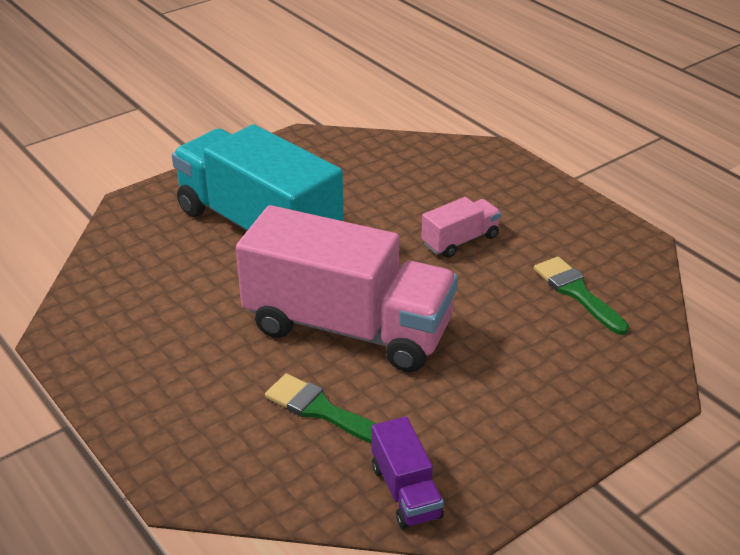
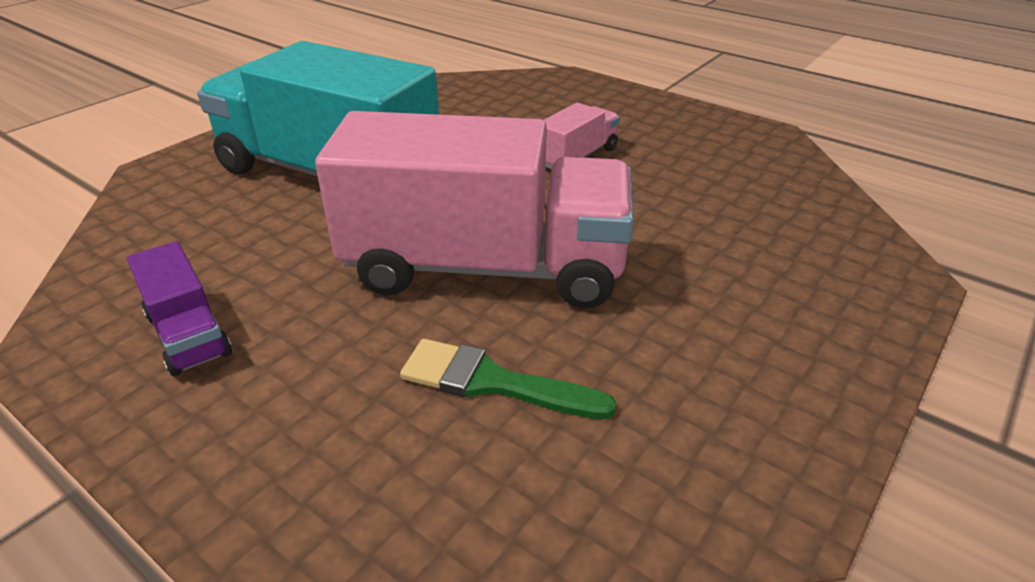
camera: 15 degrees left, 0 degrees up
(405, 491) = (672, 482): purple truck -> purple truck (188, 334)
(577, 292) = (737, 188): green brush -> none

